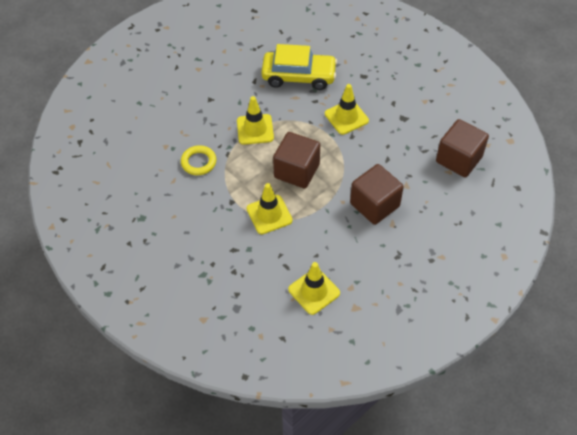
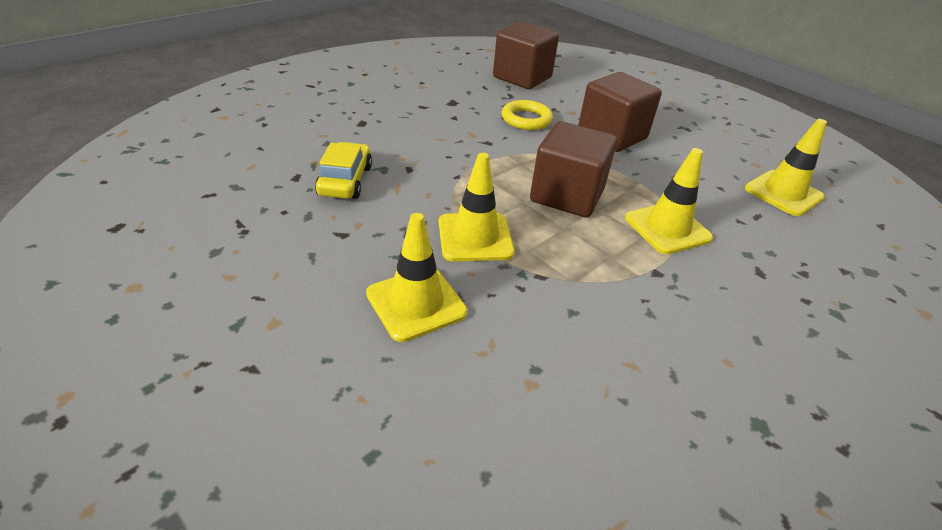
camera: 95 degrees left, 15 degrees down
(198, 162) = (571, 320): yellow ring -> yellow ring (526, 119)
(299, 76) = (345, 181): yellow car -> yellow car, size x0.61
(346, 117) = (449, 143): yellow traffic cone -> yellow traffic cone (416, 303)

